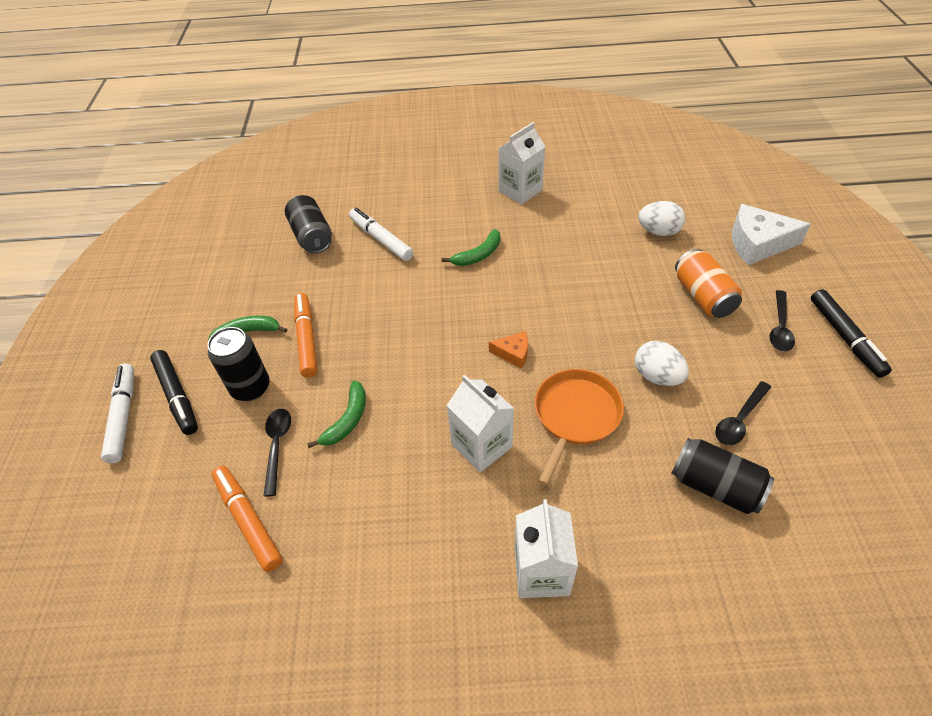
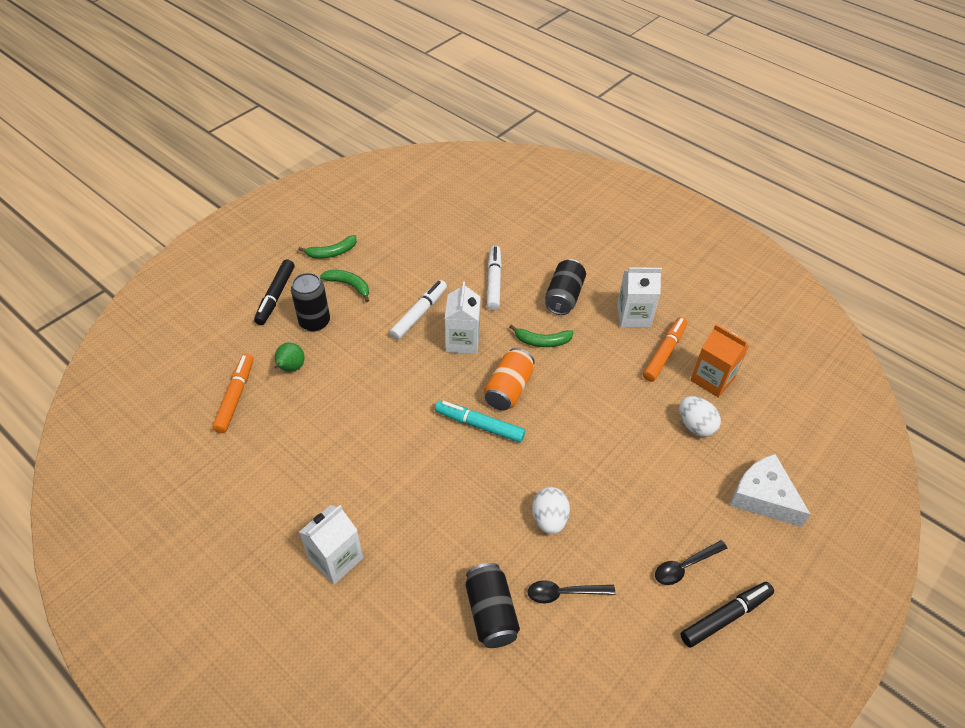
camera: 40 degrees right, 0 degrees up
(123, 416) = (240, 287): white marker -> white marker (419, 314)
(277, 446) = (290, 368): black spoon -> green pear
(306, 339) = (375, 316): orange marker -> orange marker (664, 353)
(312, 236) = (454, 247): black can -> black can (564, 297)
(347, 420) = (340, 384): green banana -> green banana (332, 252)
(481, 445) = (391, 463): white carton -> white carton (462, 341)
(513, 353) = (479, 425): orange cheese -> turquoise marker
(575, 416) = (465, 496): orange pan -> none
(627, 194) = (712, 379): none -> orange carton
(703, 296) = (659, 497): orange can -> orange can (508, 389)
(845, 337) = (725, 617): black marker -> black marker turned 150 degrees counterclockwise

